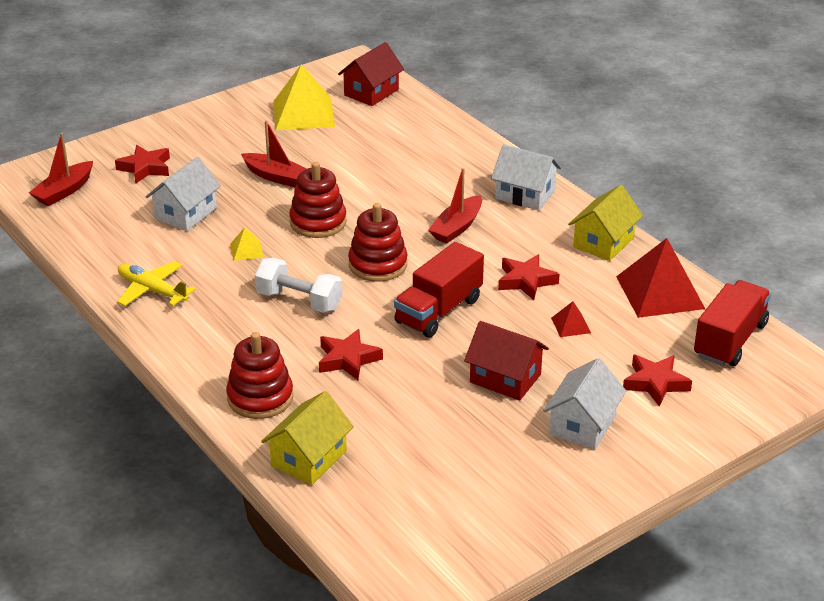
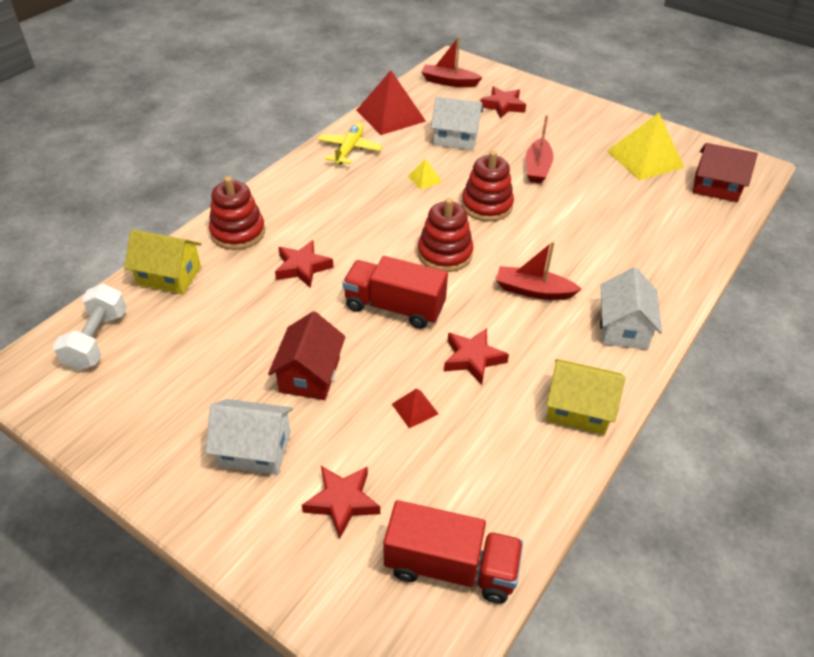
camera: 70 degrees right, 10 degrees up
(299, 301) = (370, 222): white dumbbell -> white dumbbell (97, 340)
(660, 292) = (512, 478): red pyramid -> red pyramid (390, 115)

